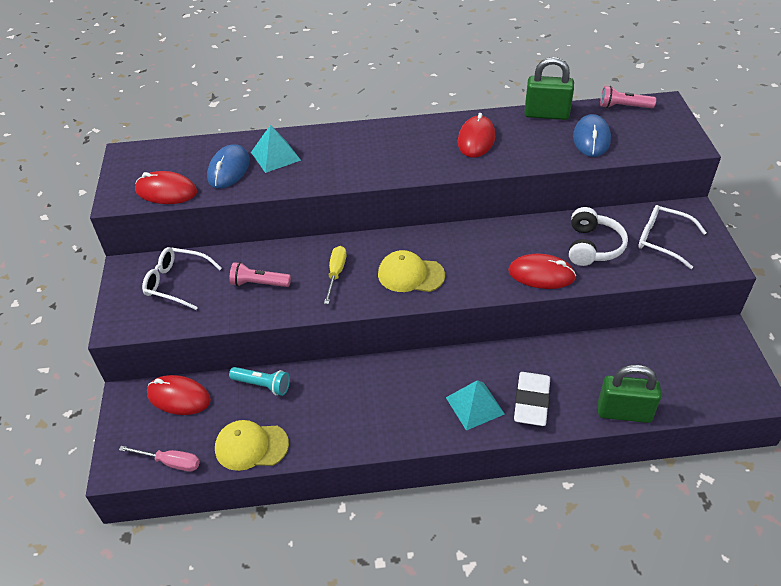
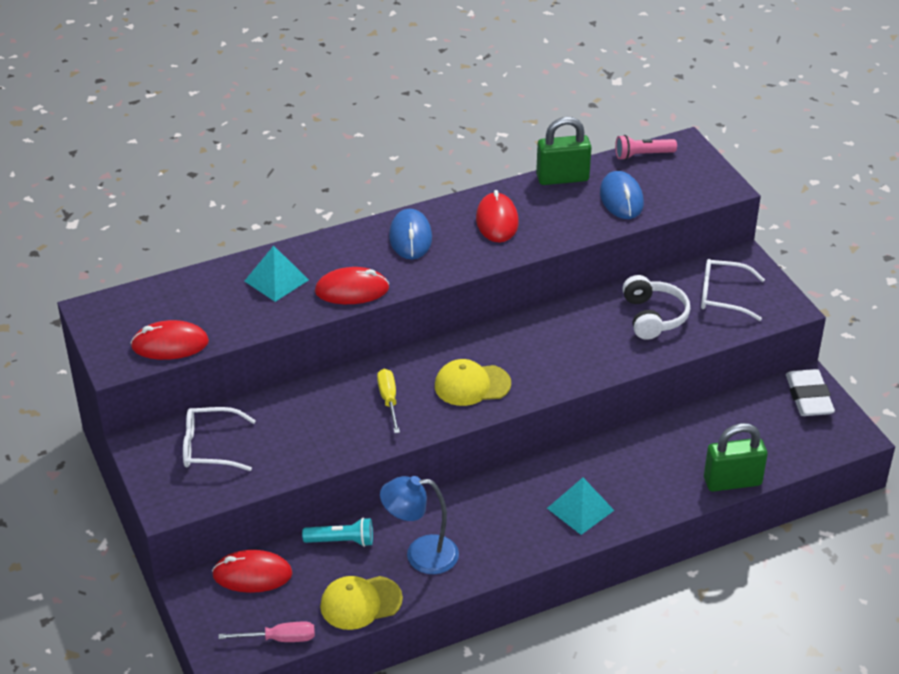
camera: 20 degrees left, 5 degrees down
(229, 169) = (230, 305): blue mouse -> blue mouse (410, 237)
(259, 283) = (307, 428): pink flashlight -> none
(320, 414) = (420, 555): none -> blue lamp
(531, 402) = (637, 492): white eraser -> white eraser (808, 397)
(541, 274) = (611, 356): red mouse -> red mouse (352, 290)

